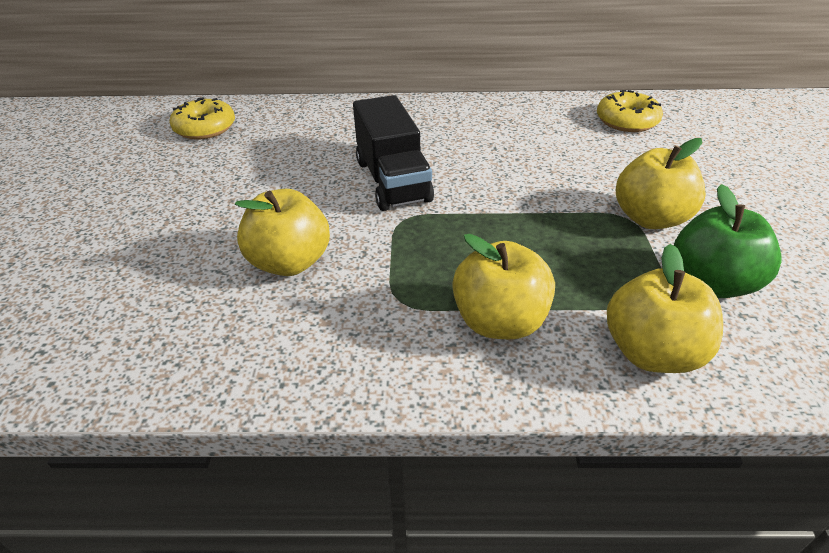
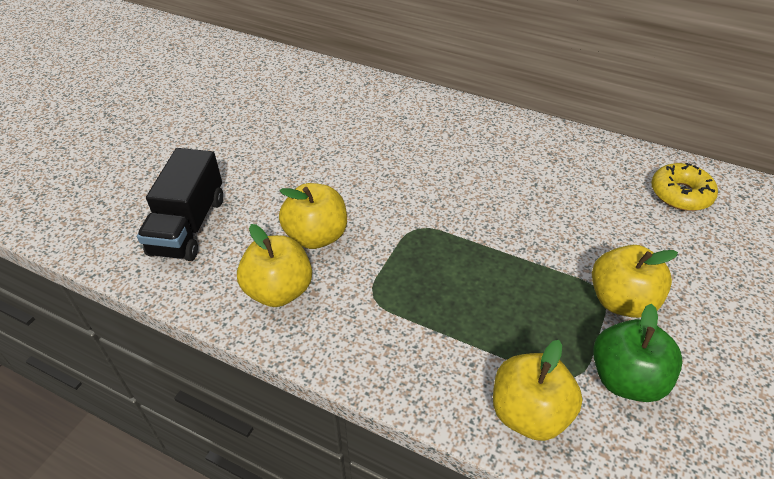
camera: 25 degrees right, 5 degrees up
(205, 128) = (318, 92): yellow donut -> none
(392, 180) = (430, 189): black truck -> black truck (188, 226)
(499, 321) = (432, 341): yellow apple -> yellow apple (279, 290)

